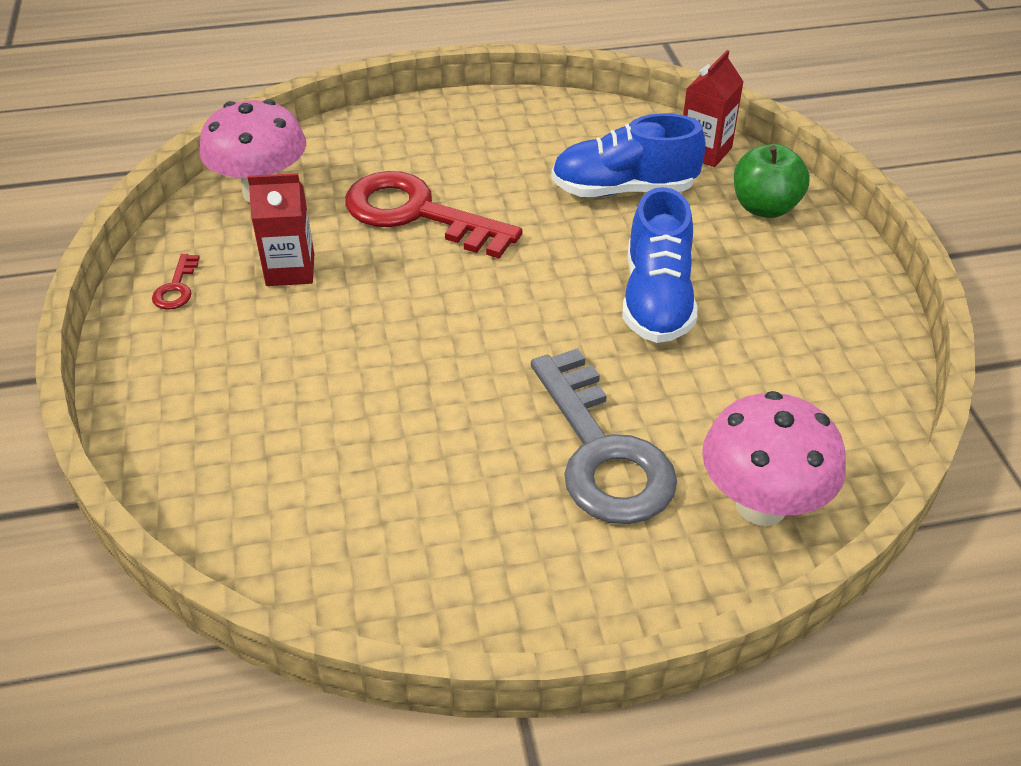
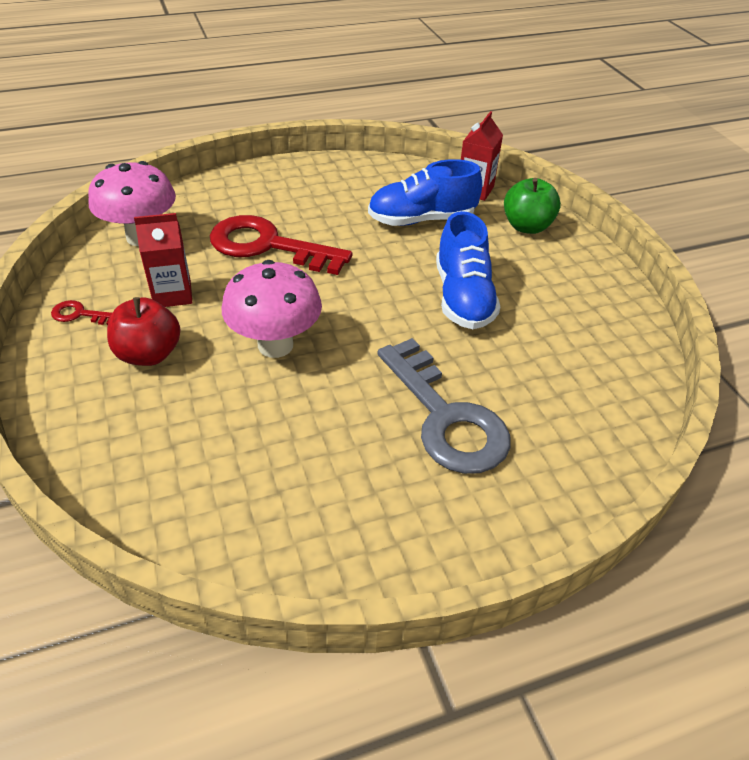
camera: 10 degrees left, 0 degrees up
(176, 288) = (79, 314): red key -> red key turned 105 degrees clockwise
(253, 344) = (149, 354): none -> red apple
(761, 505) = (576, 448): pink mushroom -> pink mushroom (275, 345)

